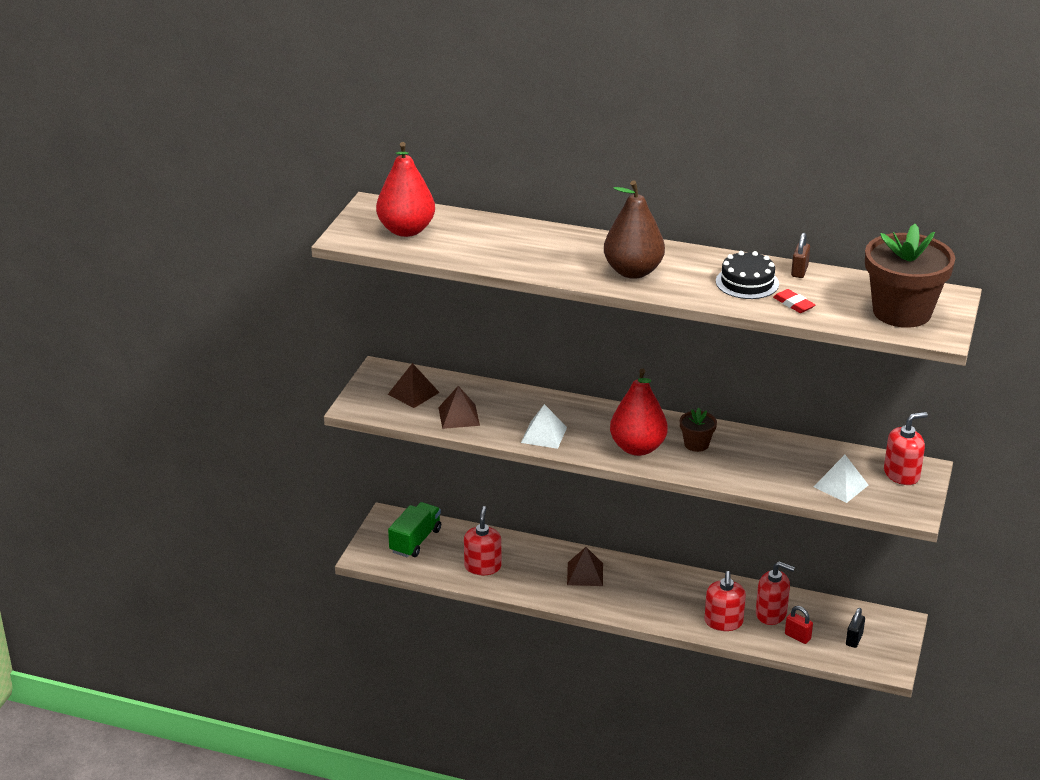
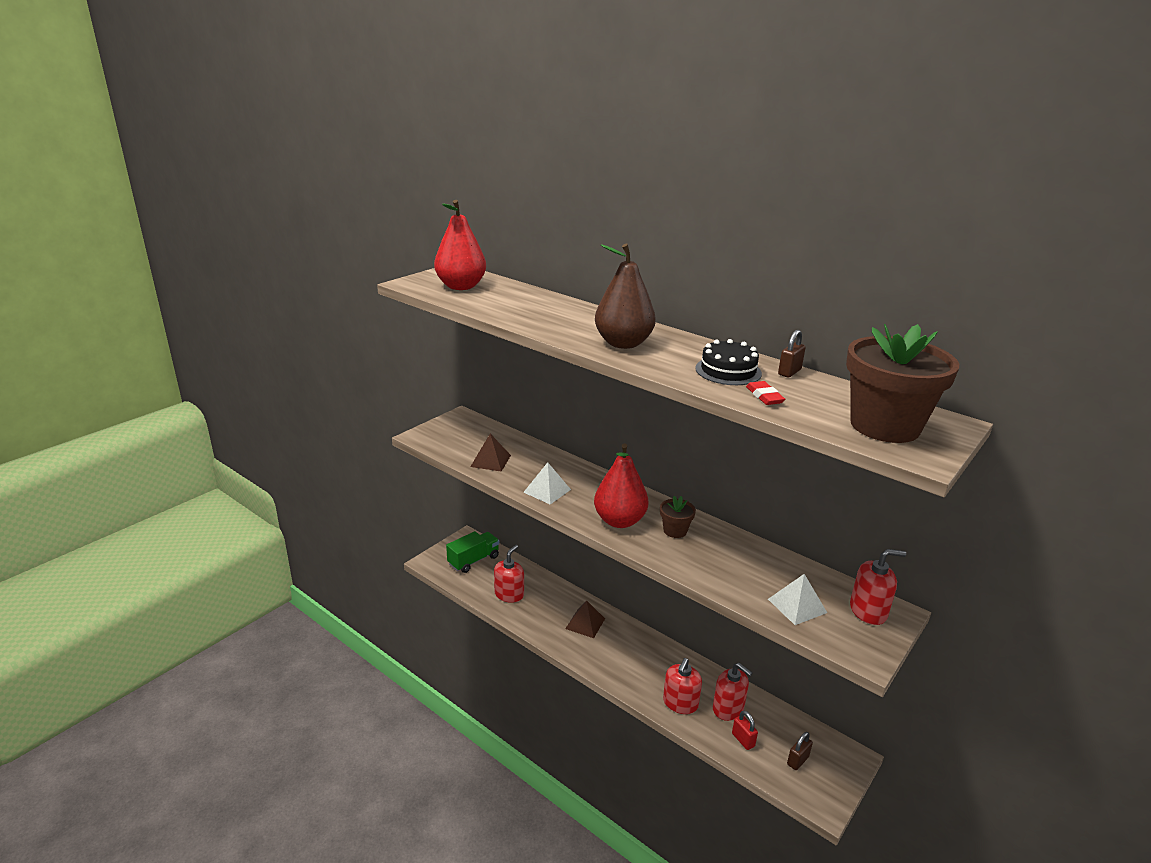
camera: 20 degrees right, 5 degrees down
(413, 393) = (471, 437): brown pyramid -> none
(854, 639) = (797, 761): black padlock -> brown padlock

